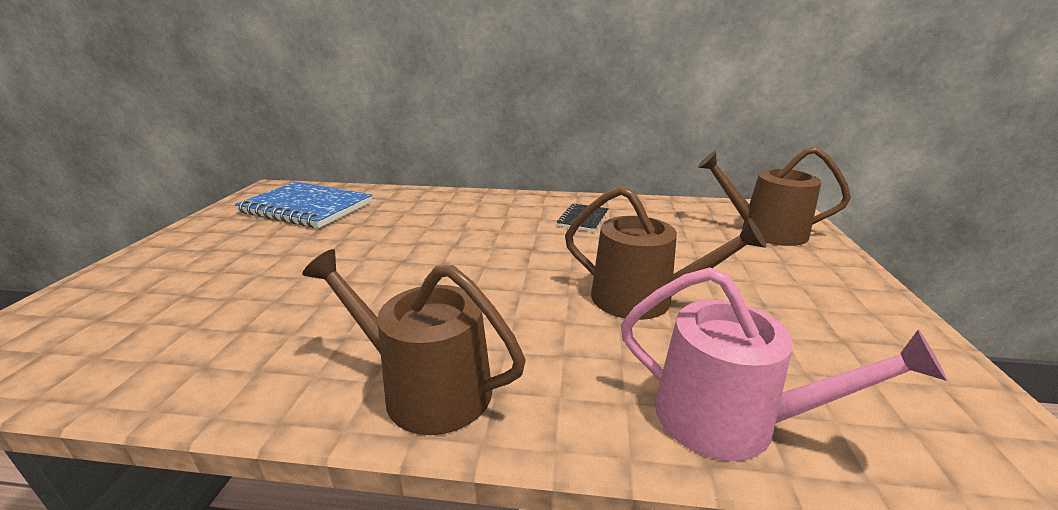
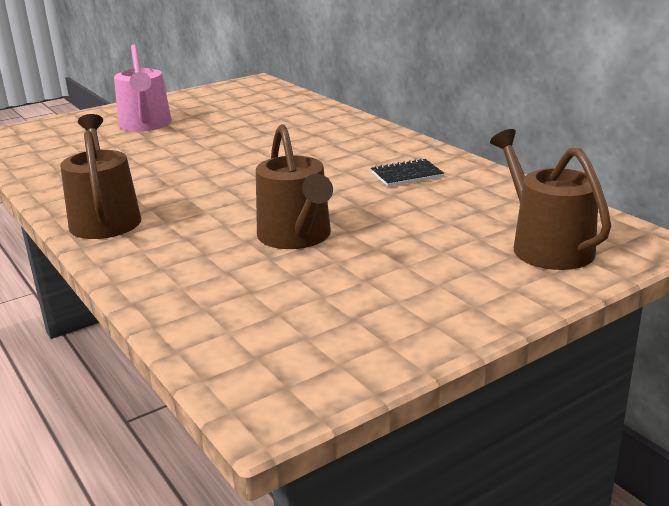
camera: 50 degrees right, 0 degrees up
(307, 208) = (246, 103): blue notebook -> none
(730, 419) = (184, 299): pink watering can -> pink watering can (146, 125)

